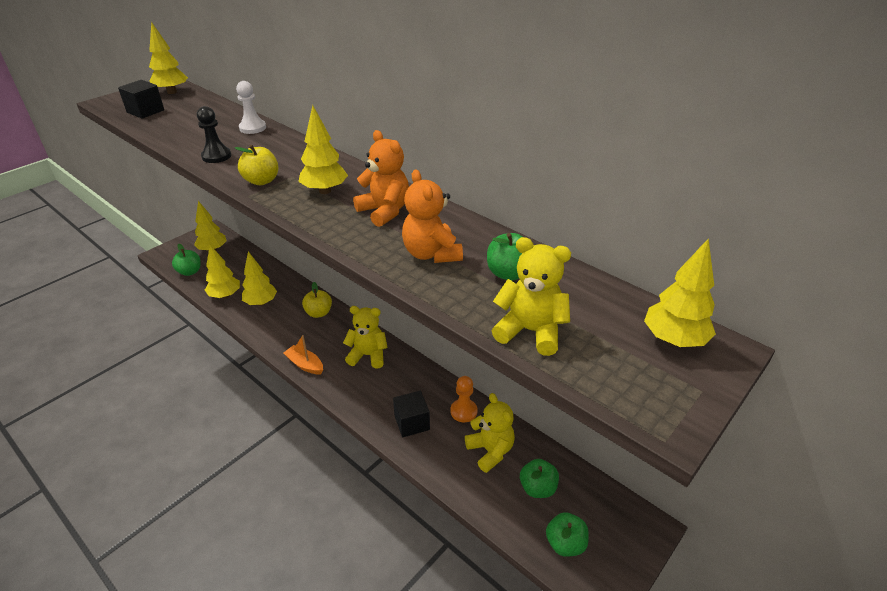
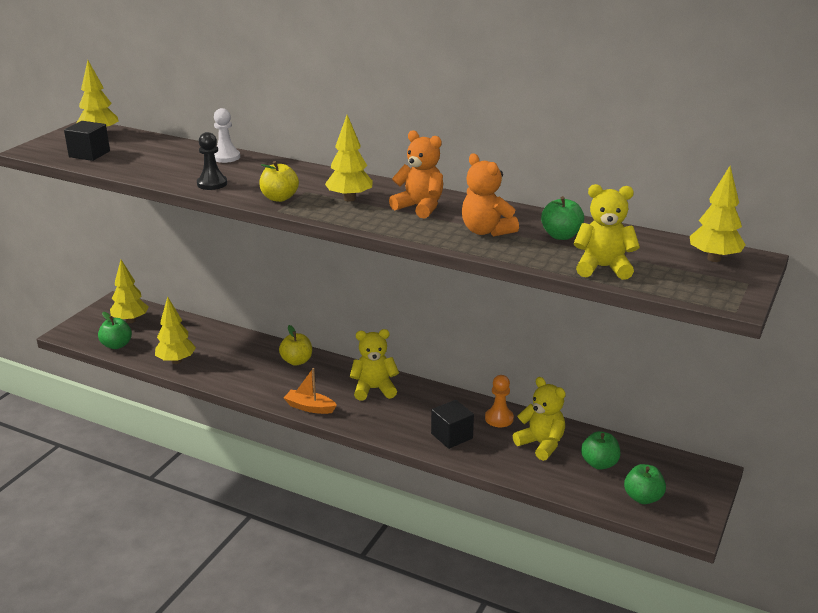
camera: 15 degrees left, 10 degrees down
(261, 303) = (224, 361): yellow tree -> none

